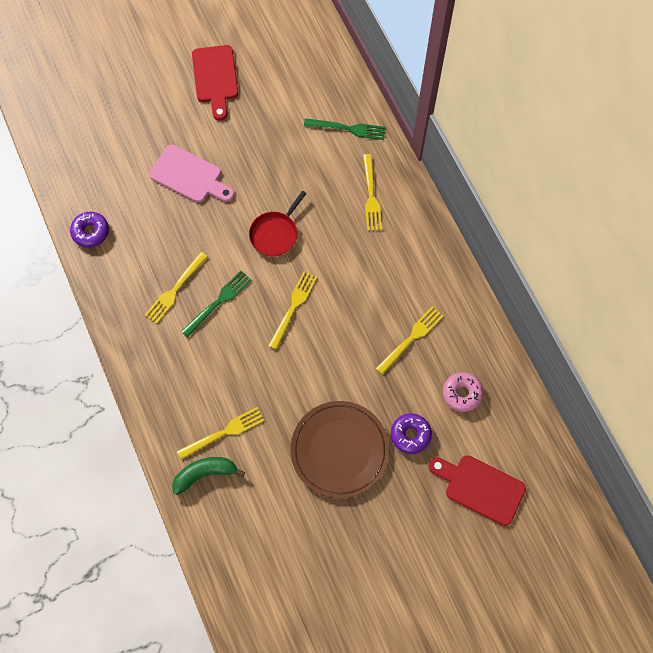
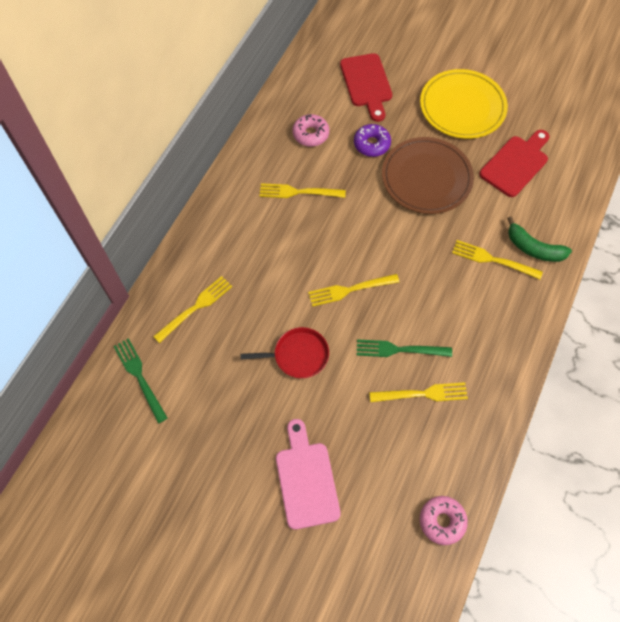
camera: 130 degrees left, 5 degrees down
(90, 232) = (442, 521): purple donut -> pink donut
(215, 78) = (176, 552): red cutting board -> red cutting board (516, 164)
(385, 550) = (462, 107): none -> yellow plate

